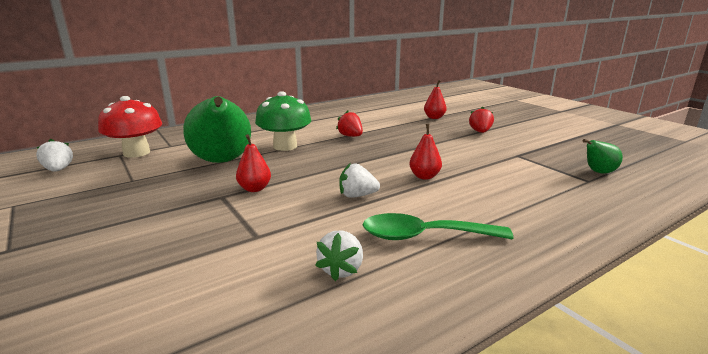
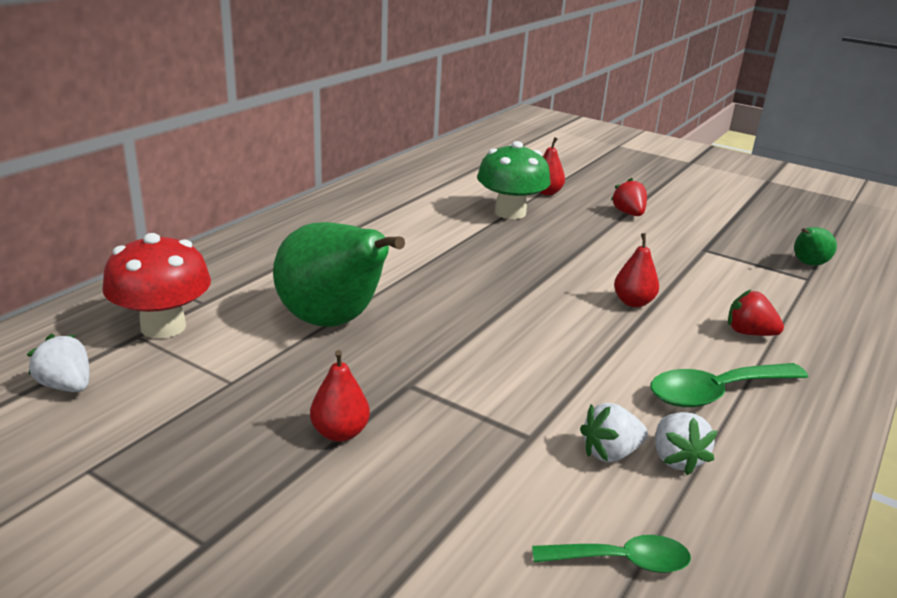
camera: 25 degrees left, 5 degrees up
(217, 323) = (622, 561): none -> green spoon
(254, 189) = (440, 362): red pear -> red pear (340, 433)
(285, 146) = (394, 277): green mushroom -> green mushroom (510, 212)
(350, 136) = (468, 244): red strawberry -> red strawberry (749, 333)
(357, 196) = (585, 348): white strawberry -> white strawberry (610, 453)

